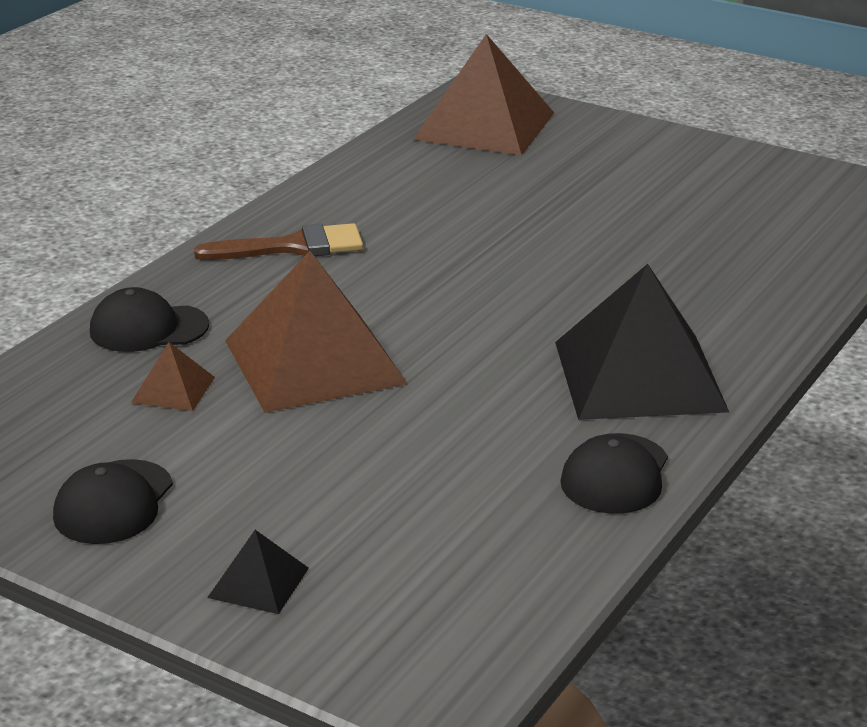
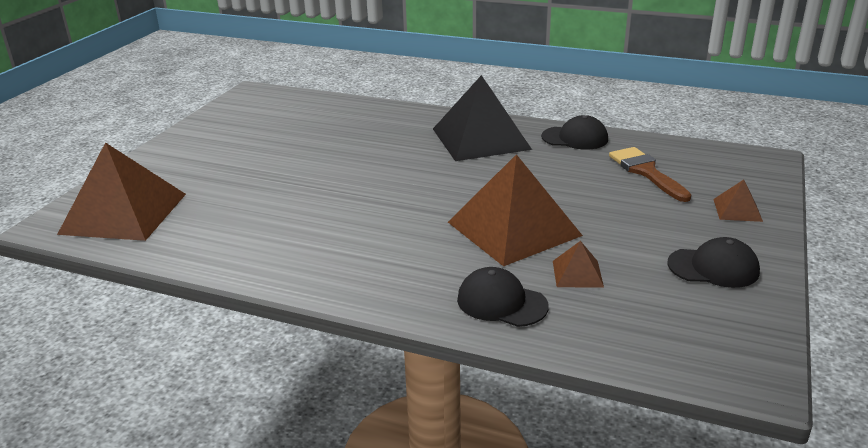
camera: 100 degrees left, 0 degrees up
(148, 328) = (501, 302): black cap -> black cap turned 135 degrees clockwise
(258, 582) = (737, 210): black pyramid -> brown pyramid
(293, 247) = (351, 263): brown brush -> brown brush (646, 172)

